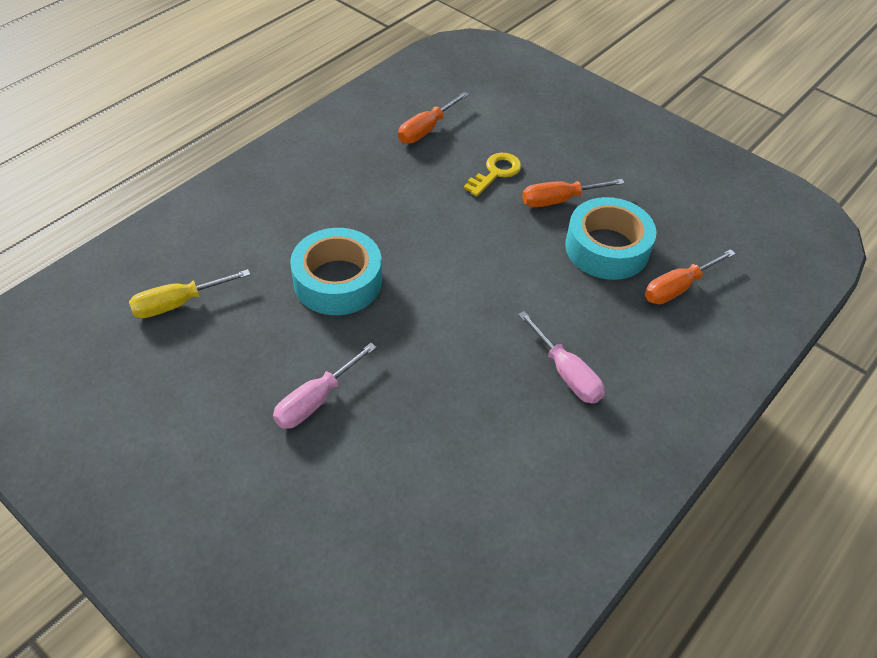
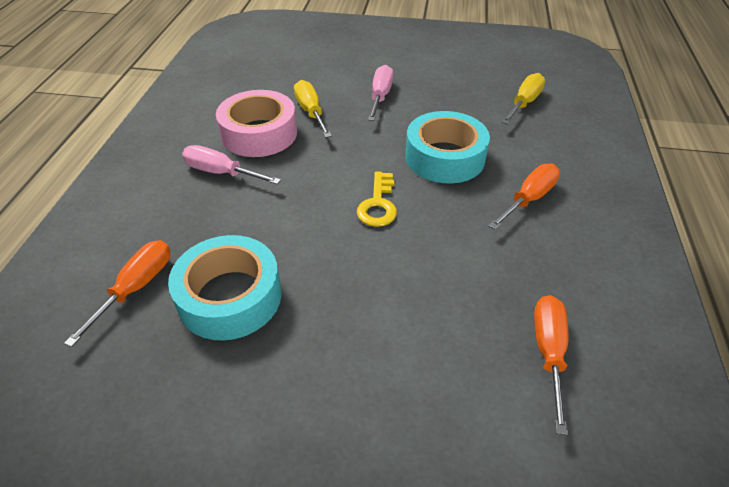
camera: 150 degrees right, 5 degrees down
(418, 417) = (311, 112): none -> yellow screwdriver
(496, 172) = (413, 332): yellow key -> yellow key (378, 204)
(499, 412) = (259, 133): none -> pink tape
(560, 200) = (314, 333): orange screwdriver -> orange screwdriver (528, 199)

